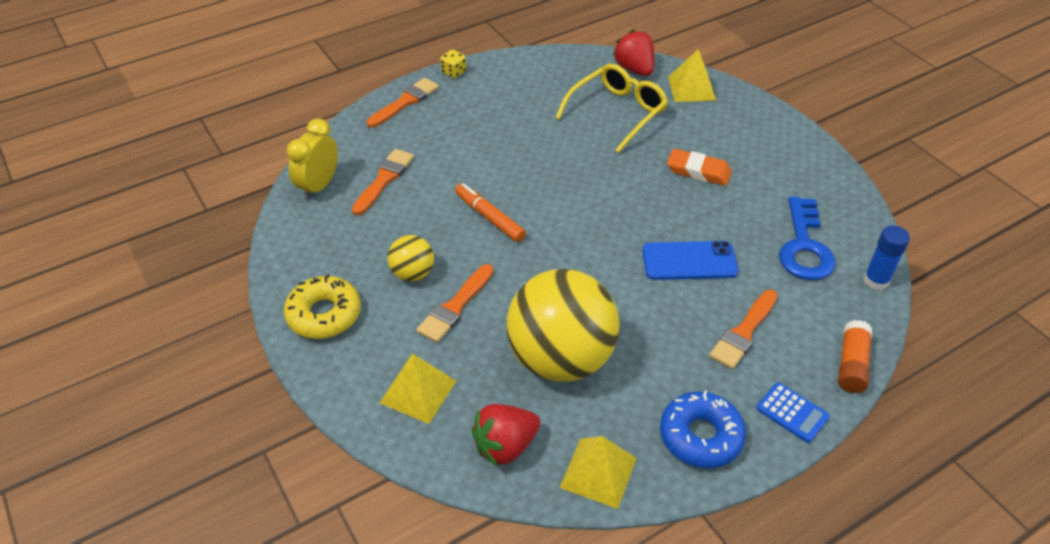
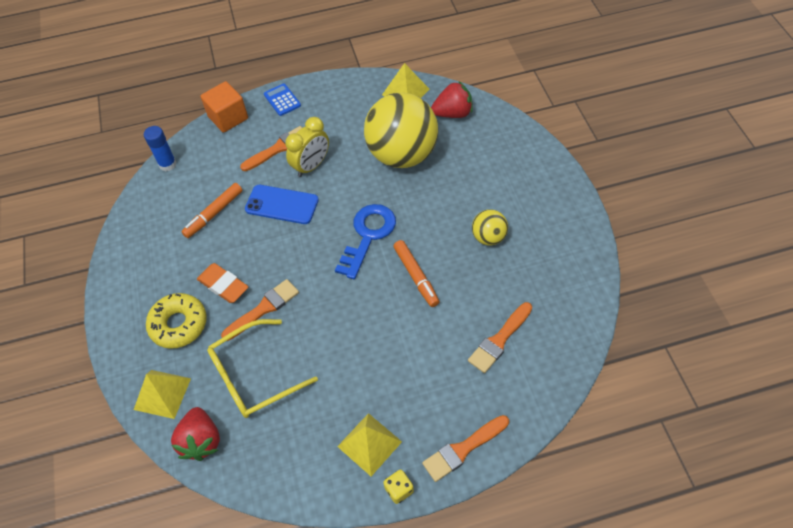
camera: 160 degrees left, 10 degrees up
(319, 186) = (560, 346): yellow clock -> yellow clock (311, 166)
(324, 314) = (558, 217): yellow donut -> yellow donut (179, 324)
(418, 391) = (499, 152): yellow pyramid -> yellow pyramid (369, 444)
(455, 307) = (462, 204): orange brush -> orange brush (263, 309)
(700, 436) = (340, 98): blue donut -> none
(765, 235) = (214, 214): none -> orange marker
(804, 247) = (194, 198): blue key -> blue key (368, 235)
(851, 364) = (228, 118): orange glue stick -> orange cube

